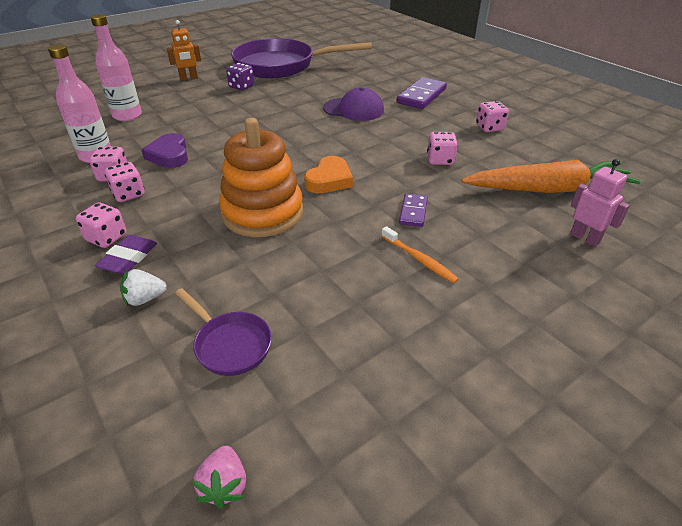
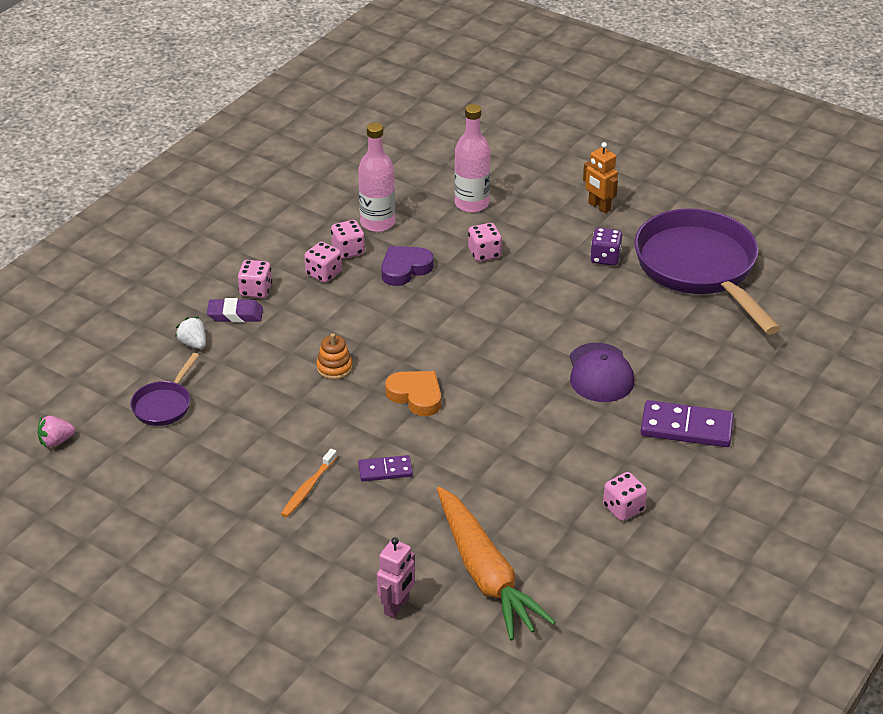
camera: 70 degrees right, 0 degrees up
(262, 213) = (334, 368): orange stacking toy -> orange stacking toy, size x0.43
(329, 180) = (416, 396): orange heart -> orange heart turned 150 degrees counterclockwise
(440, 160) = (507, 474): pink dice -> pink dice (484, 253)

